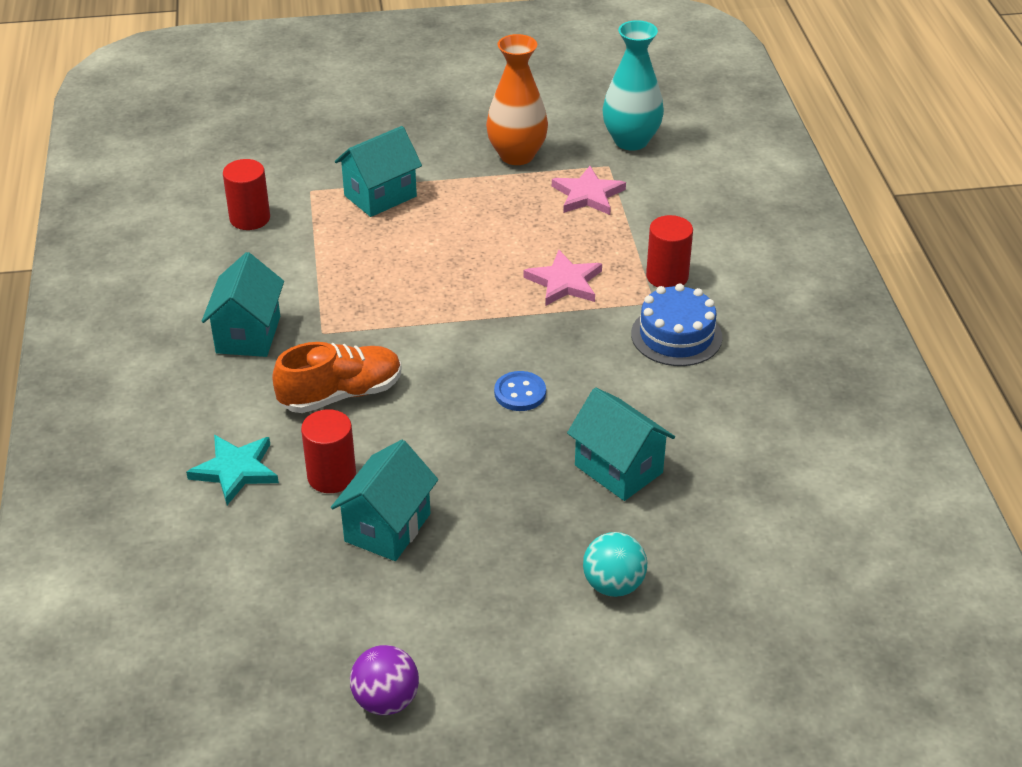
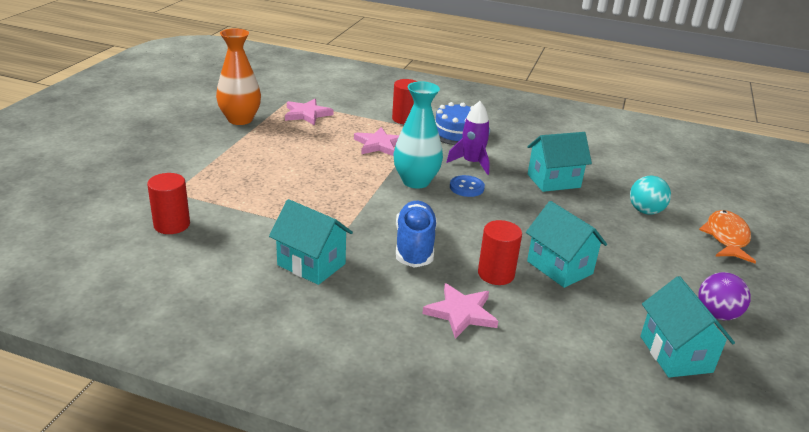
camera: 65 degrees left, 10 degrees down
(235, 470) = (461, 313): turquoise star -> pink star
(341, 394) = (414, 246): orange shoe -> blue shoe
(380, 196) = (218, 171): turquoise house -> turquoise house (675, 354)
(595, 377) = (471, 163): none -> purple rocket
(610, 691) = (726, 237): none -> orange fish
(631, 141) = (273, 89): turquoise vase -> turquoise vase (416, 181)

